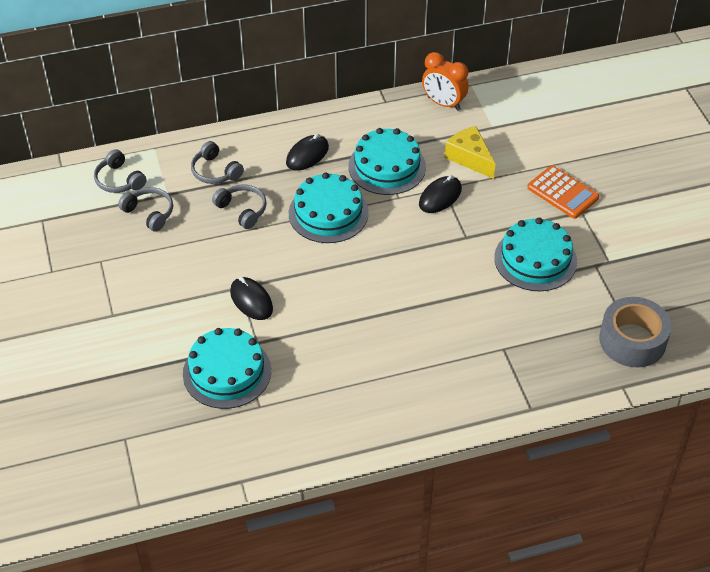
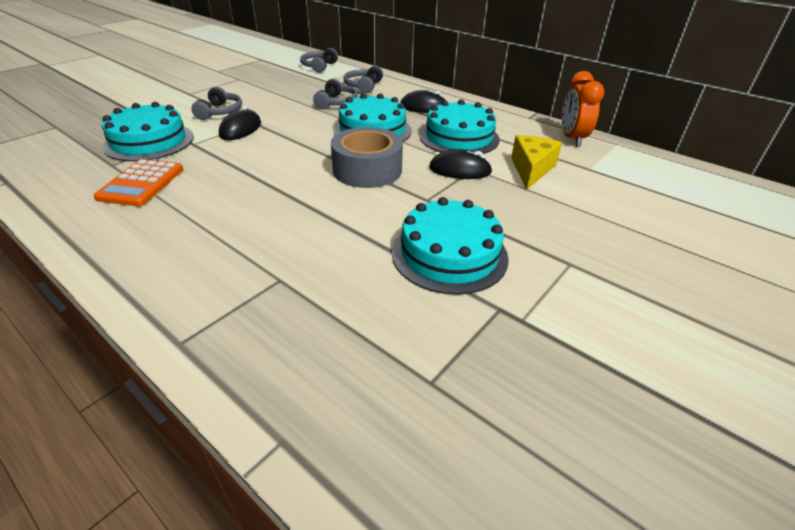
camera: 55 degrees right, 10 degrees down
(149, 213) = (299, 80): grey headphones -> grey headphones (220, 112)
(563, 193) = (576, 238): orange calculator -> orange calculator (141, 183)
(632, 340) = (394, 410): grey tape -> grey tape (367, 170)

